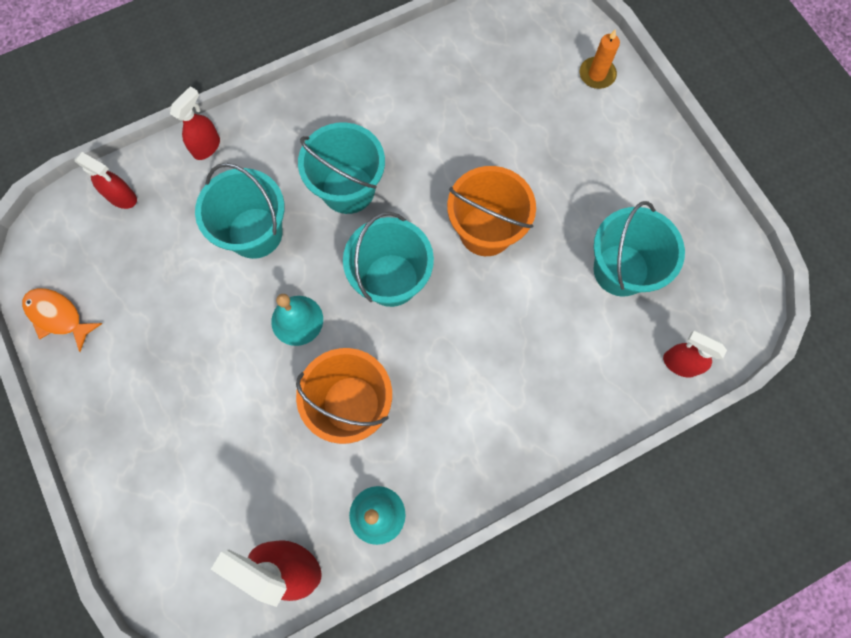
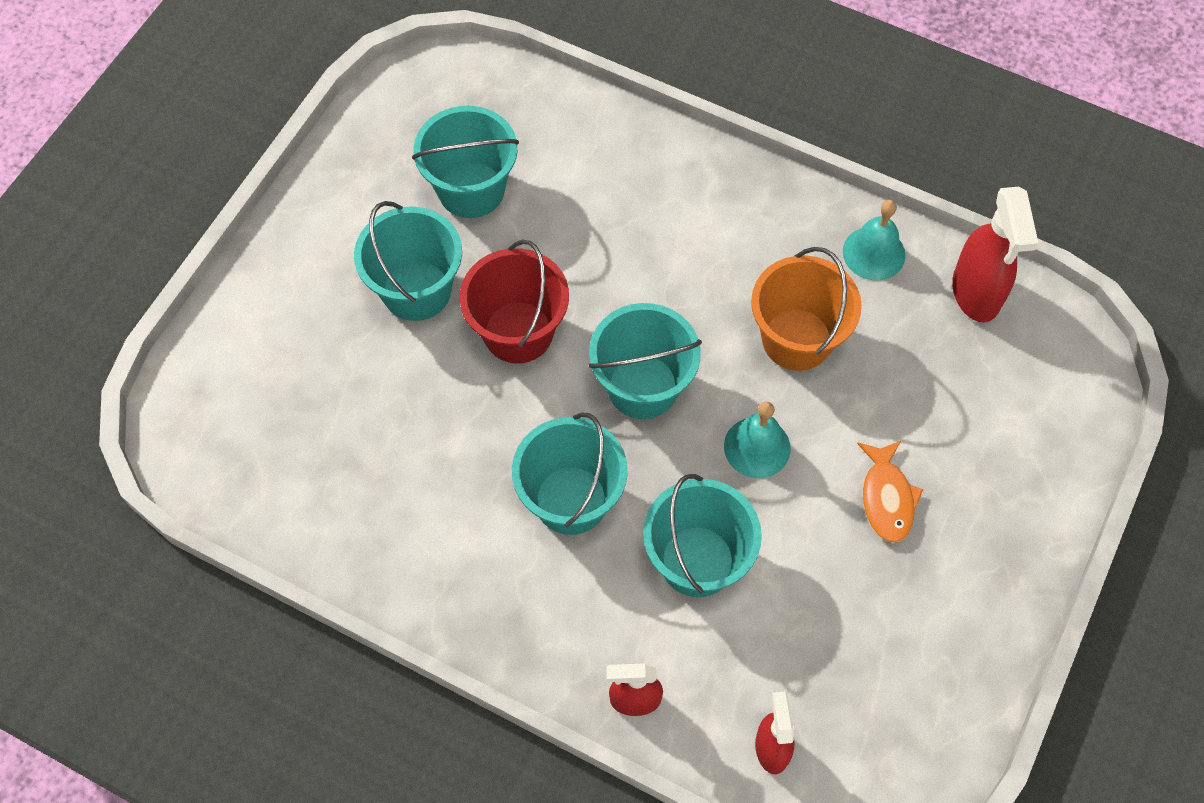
camera: 125 degrees left, 10 degrees down
(58, 316) = (956, 700): orange fish -> orange fish (887, 498)
(486, 231) = (518, 332): orange bucket -> red bucket
(560, 189) = (416, 290): none -> turquoise bucket
(597, 74) = (237, 335): orange candle -> none
(679, 363) = (533, 97): red spray bottle -> none

